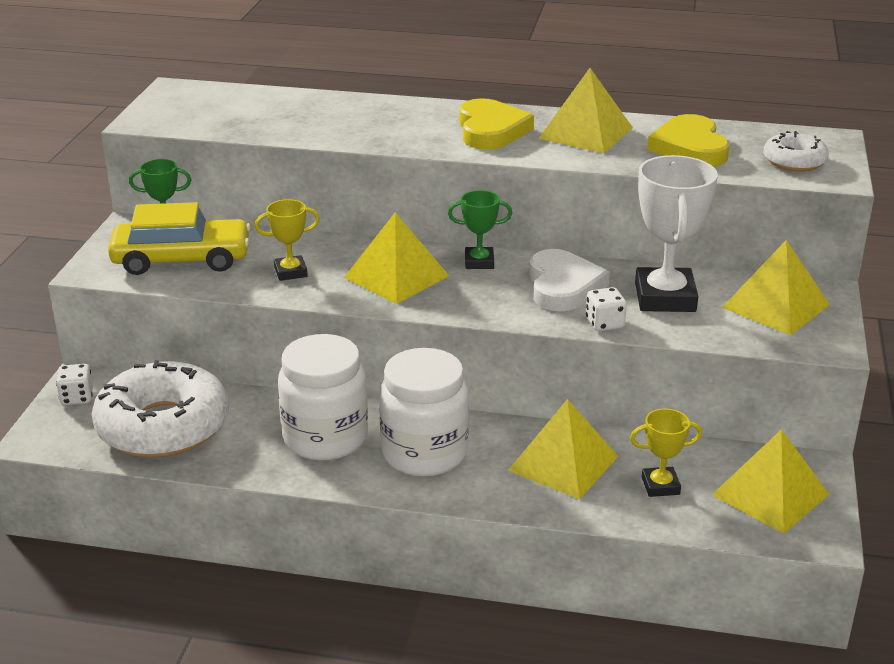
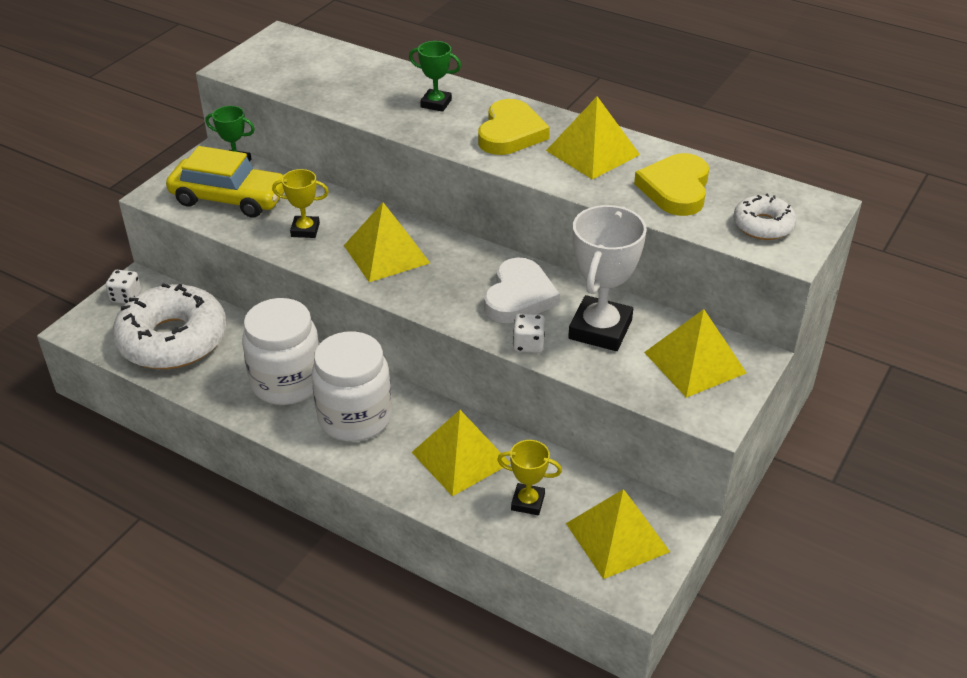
camera: 20 degrees right, 10 degrees up
(479, 262) = (464, 254): green trophy -> green trophy (436, 103)

